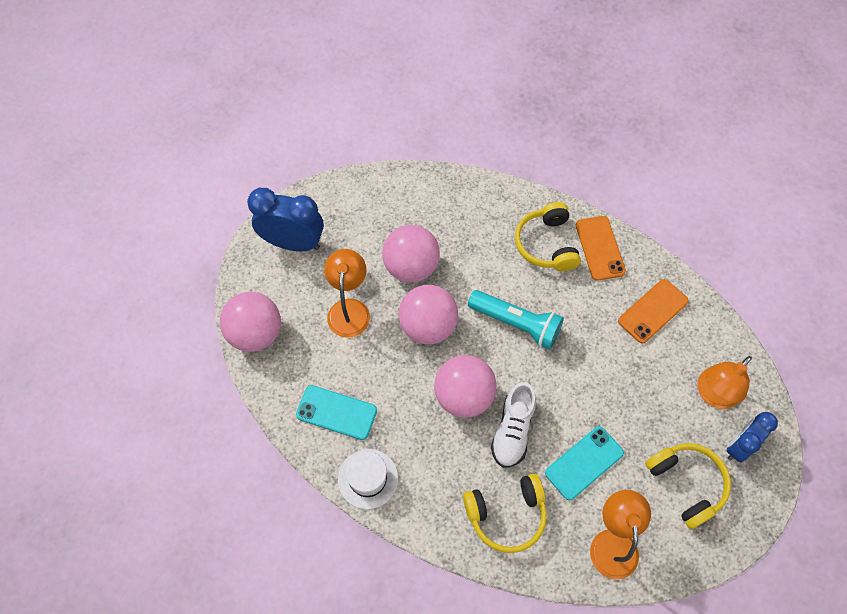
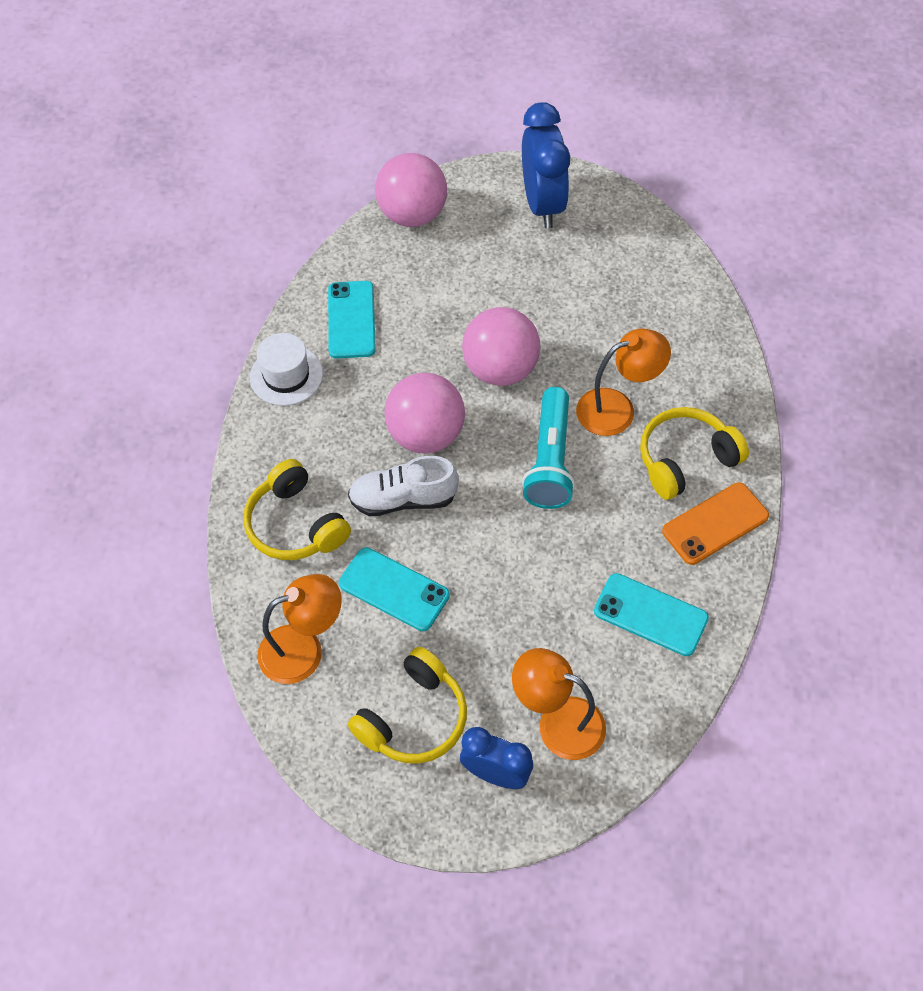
camera: 70 degrees right, 5 degrees down
(349, 309) = (484, 286): orange lamp -> orange lamp (617, 408)
(411, 267) = (572, 326): pink ball -> none
(653, 311) = (650, 615): orange phone -> turquoise phone

